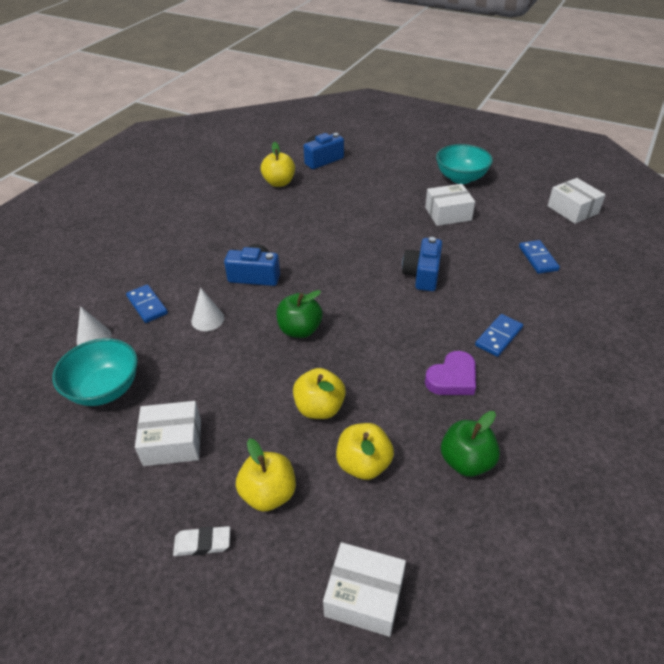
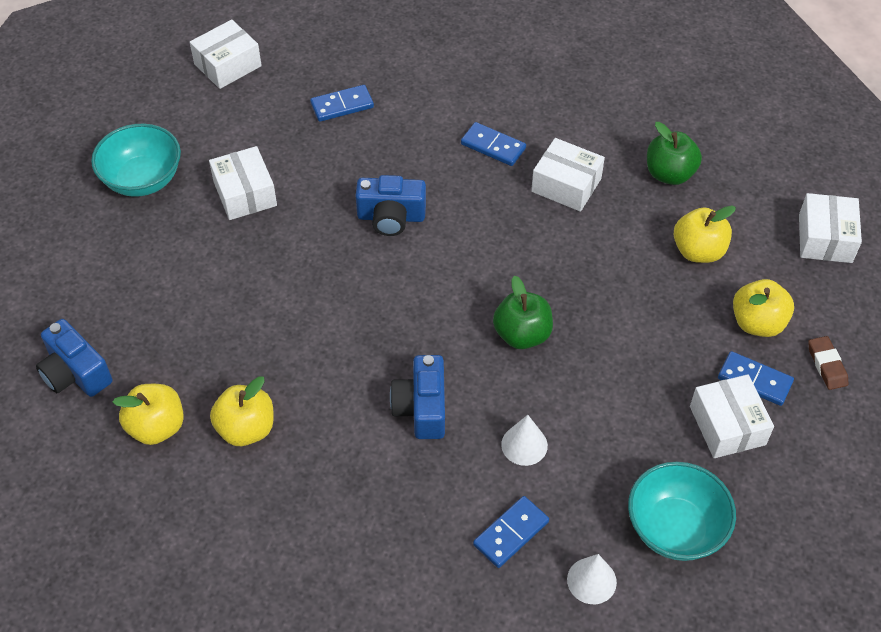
camera: 100 degrees left, 10 degrees up
(202, 543) = (826, 365): white eraser -> brown eraser
(208, 474) = (754, 380): none -> blue domino
(319, 408) = (639, 296): yellow apple -> yellow apple (246, 429)
(452, 378) = (566, 185): purple heart -> white box

